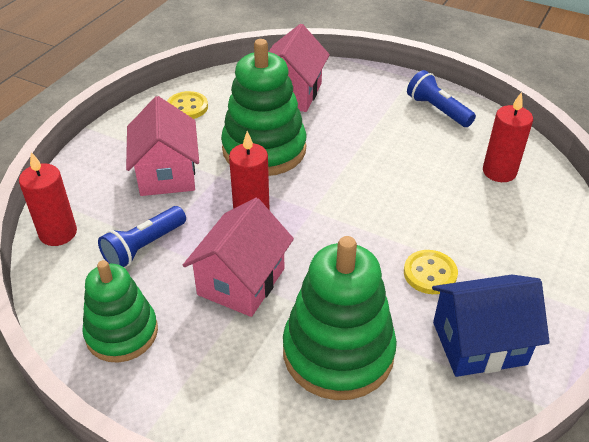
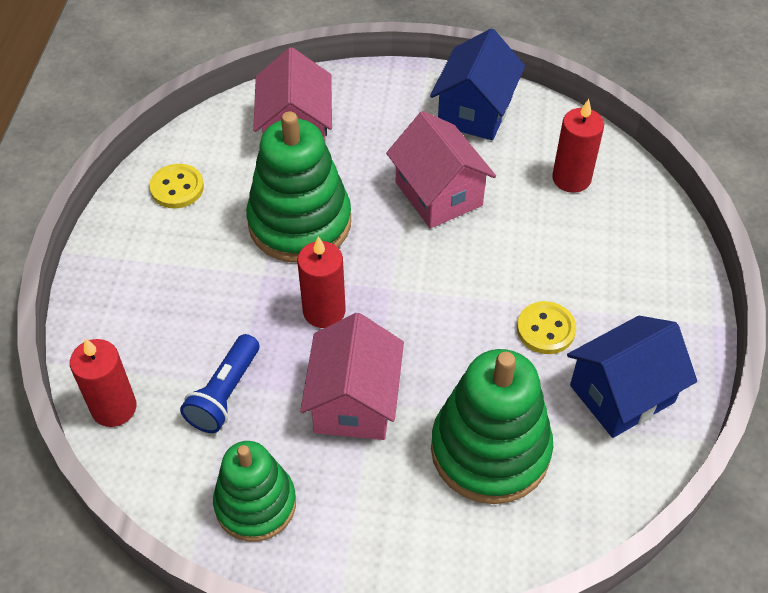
camera: 20 degrees left, 10 degrees up
(166, 174) = (200, 290): pink house -> pink house (438, 194)
(437, 110) = (475, 111): blue flashlight -> blue house

